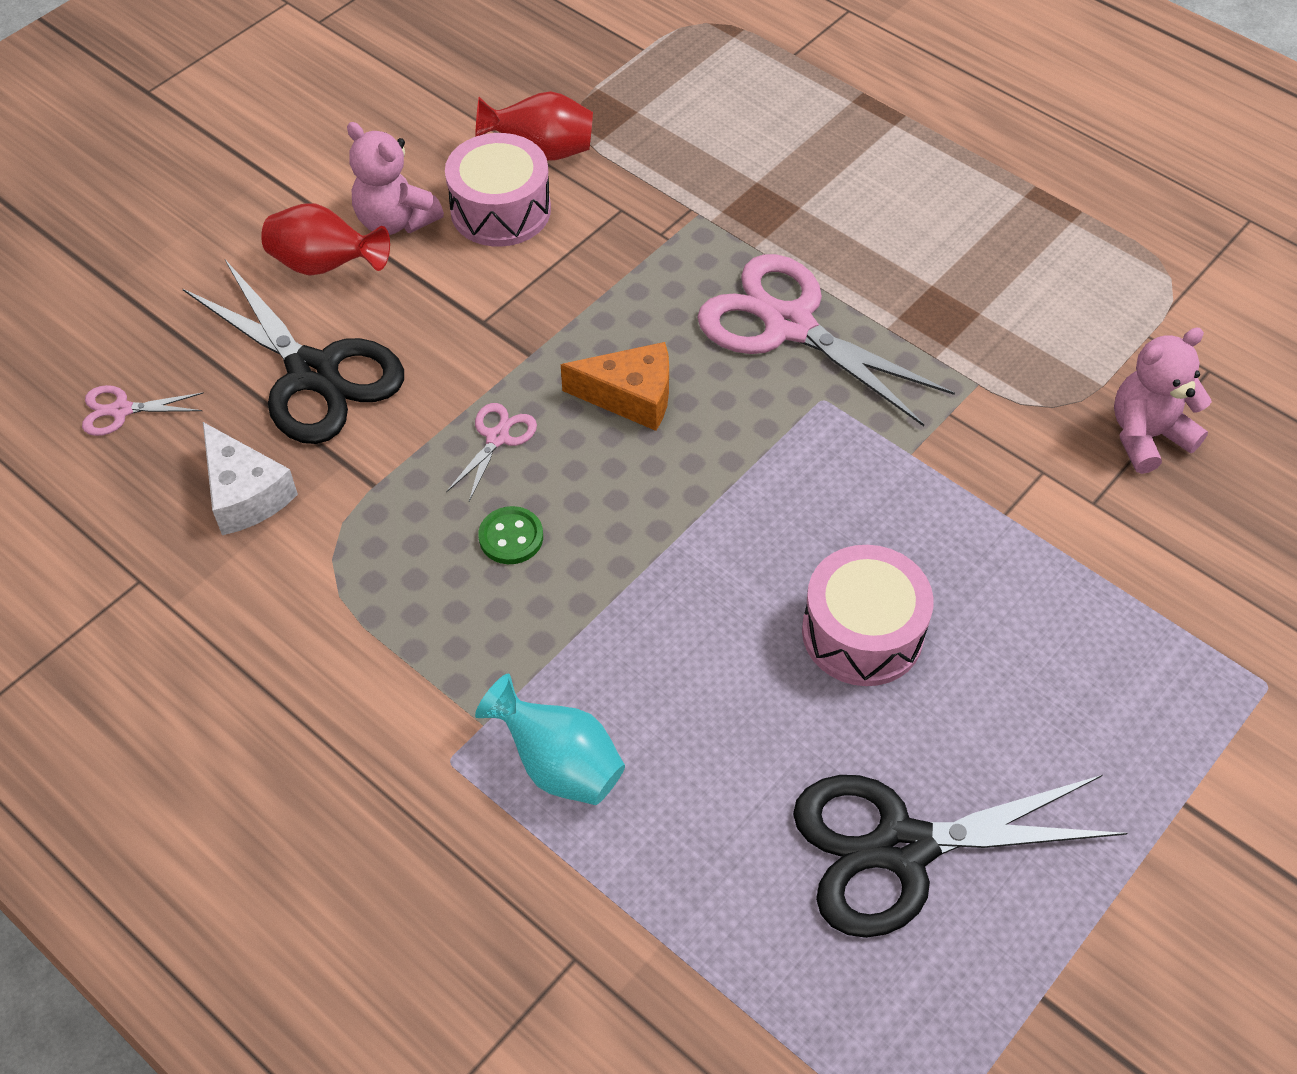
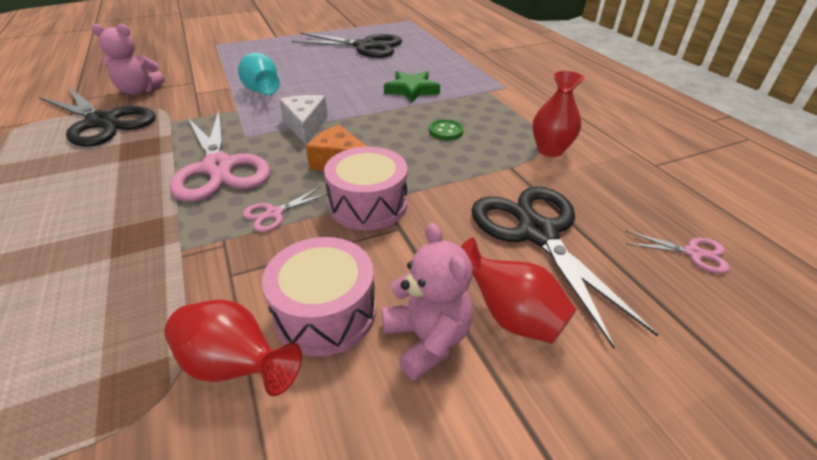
camera: 155 degrees left, 15 degrees down
(245, 494) = (592, 183): white cheese -> white cheese (305, 126)
(317, 553) = (550, 150): none -> red vase
(497, 438) = (429, 167): pink scissors -> pink scissors (274, 213)
(559, 764) = (464, 78): turquoise vase -> turquoise vase (262, 92)
(647, 658) = (411, 90): none -> green star
(862, 632) = (324, 77): pink drum -> pink drum (368, 204)
(1074, 341) = (102, 122): none -> black scissors

